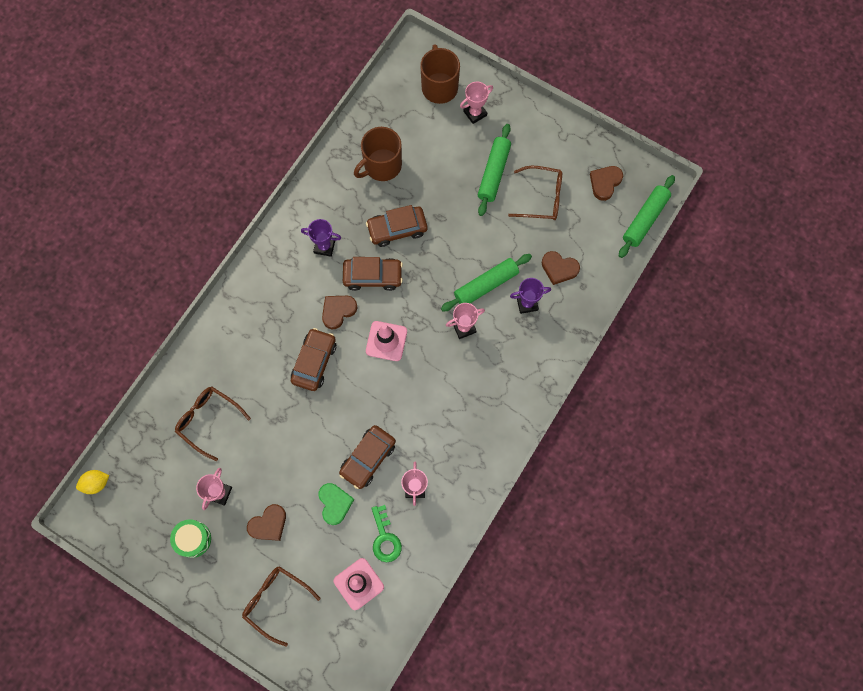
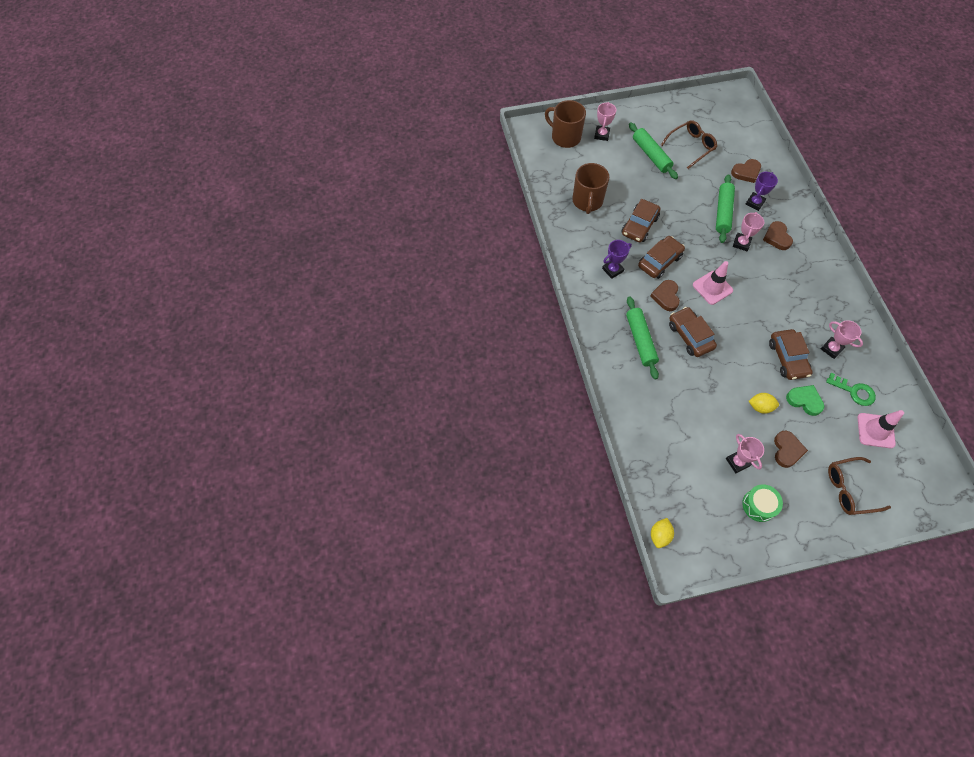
camera: 45 degrees left, 10 degrees down
(208, 420) = (676, 427): brown glasses -> none
(293, 472) = (760, 407): none -> yellow lemon
(605, 183) = (711, 114): brown heart -> brown heart (777, 237)
(645, 219) = (753, 114): green rolling pin -> green rolling pin (640, 340)

